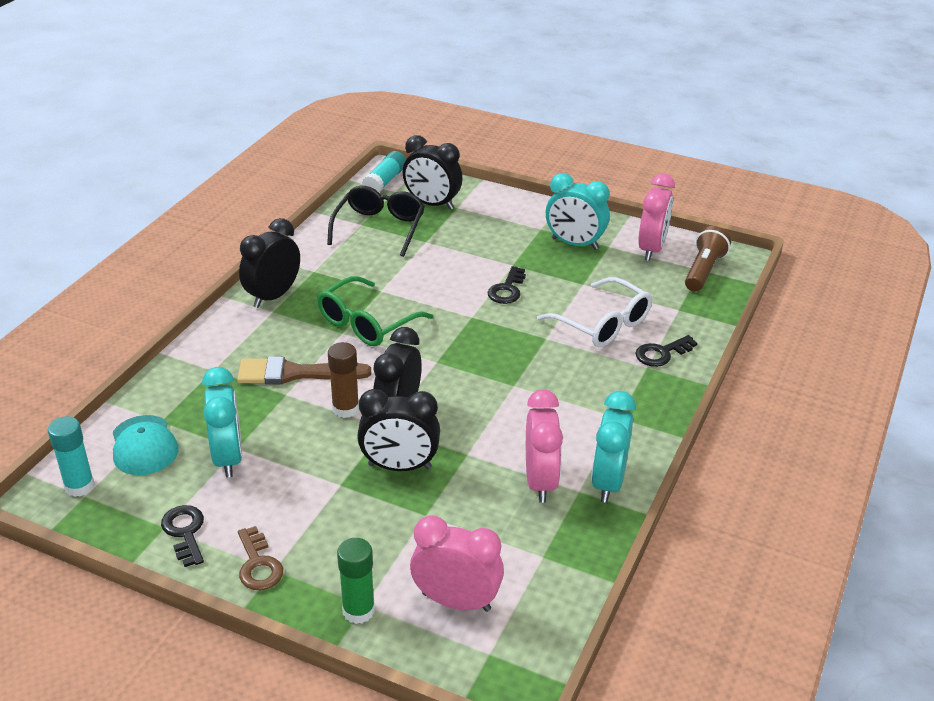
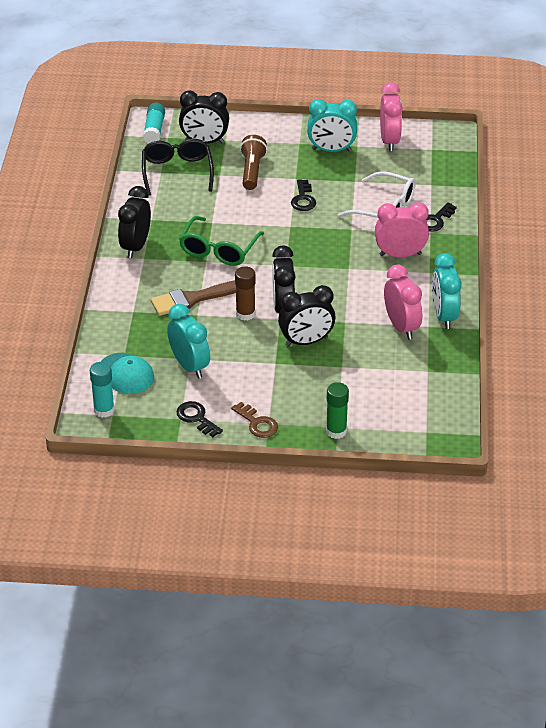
camera: 20 degrees left, 5 degrees up
(456, 601) = (391, 410): pink clock -> pink clock (400, 254)
(704, 271) = (434, 149): brown flashlight -> brown flashlight (252, 171)

